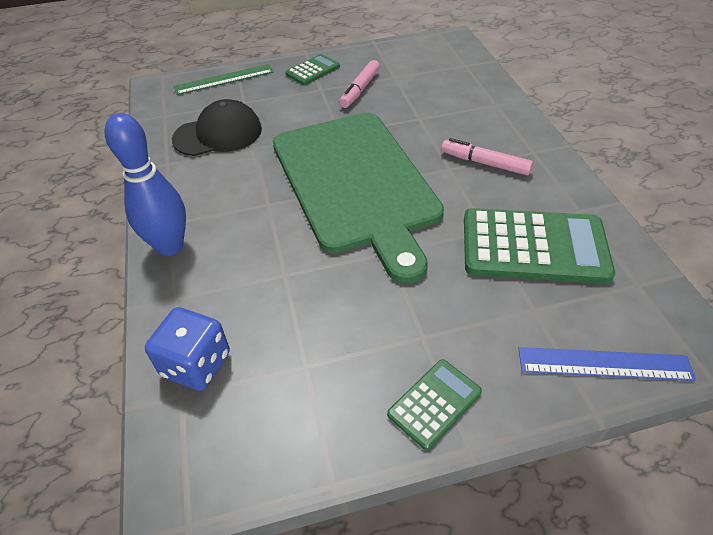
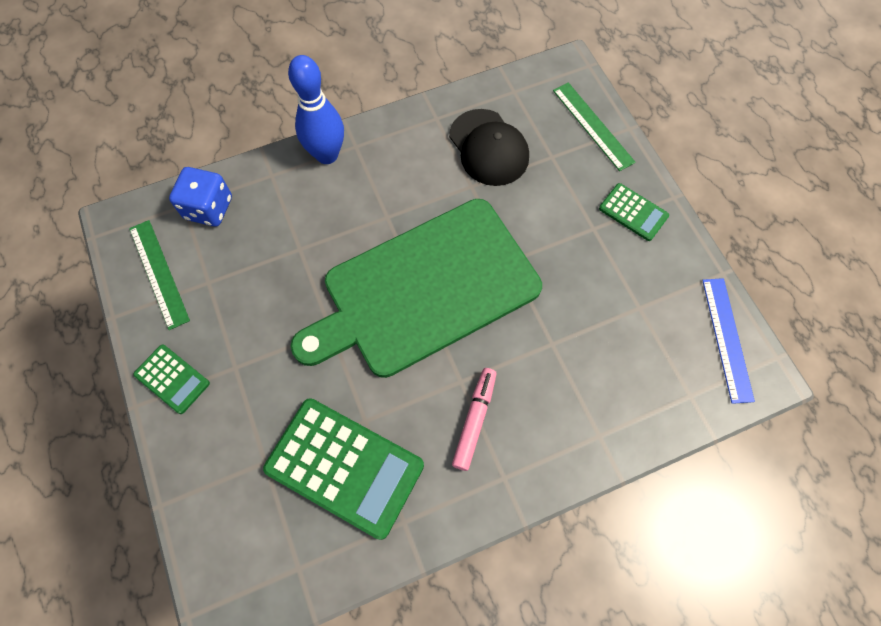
camera: 80 degrees right, 20 degrees up
(278, 424) = (159, 273): none -> green ruler
(360, 89) = (601, 271): pink marker -> none
(534, 247) = (344, 467): green calculator -> green calculator turned 60 degrees counterclockwise
(604, 364) = (206, 519): blue ruler -> blue ruler (727, 338)

